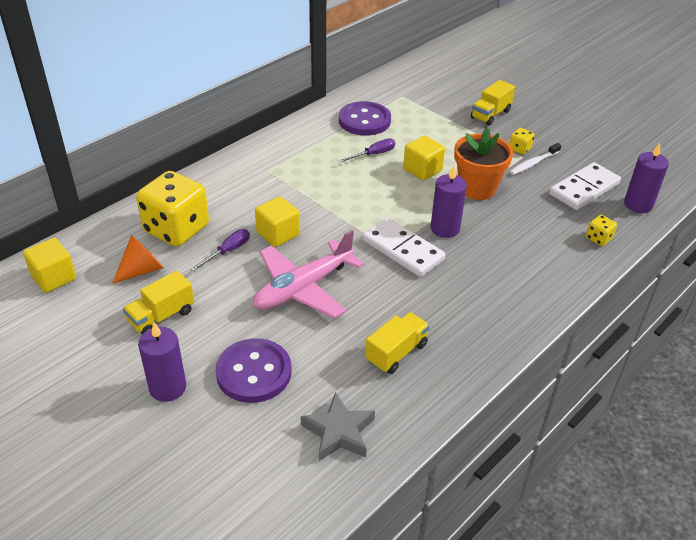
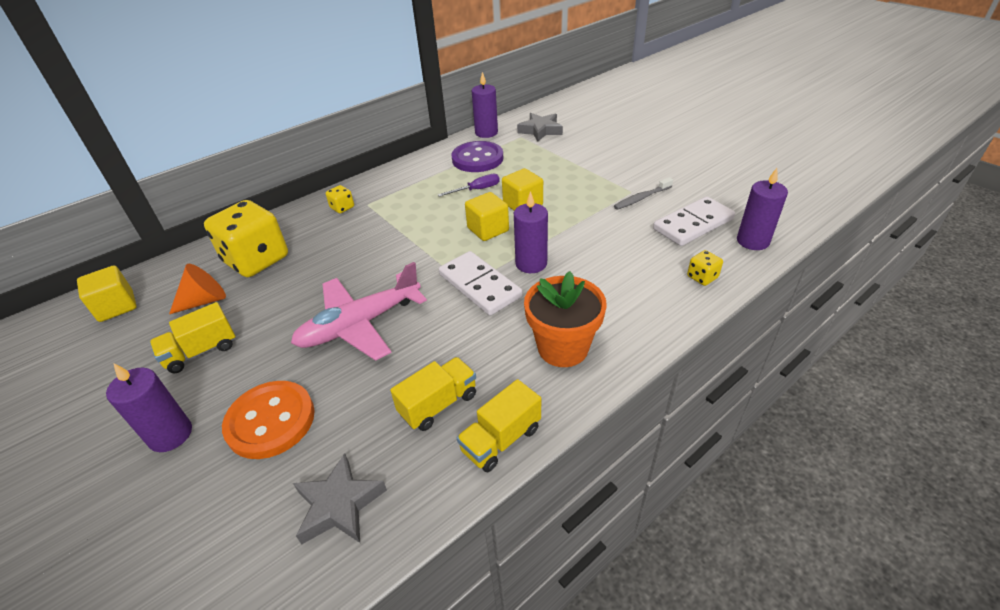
camera: 10 degrees right, 0 degrees up
(227, 251) = (297, 283): purple screwdriver -> none
(254, 372) = (270, 421): purple button -> orange button
(278, 234) = (355, 266): yellow cube -> yellow cube (488, 229)
(365, 91) = (486, 133): none -> purple candle
(420, 89) = (540, 130): none -> grey star
(477, 188) = (576, 223): orange flower pot -> orange flower pot (563, 348)
(490, 114) = (605, 152): yellow truck -> yellow truck (501, 439)
(519, 149) = (629, 184): yellow dice -> yellow dice (342, 208)
(533, 163) = (641, 198): white toothbrush -> grey toothbrush

